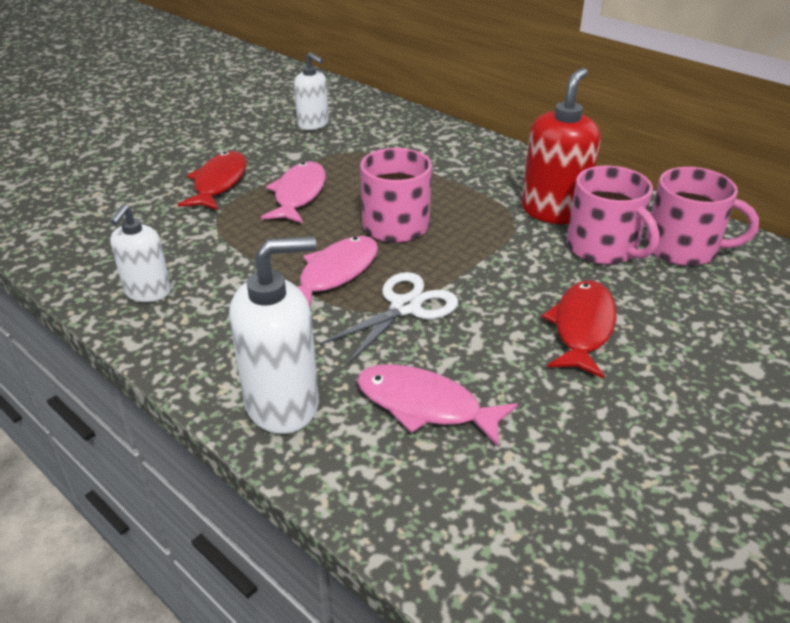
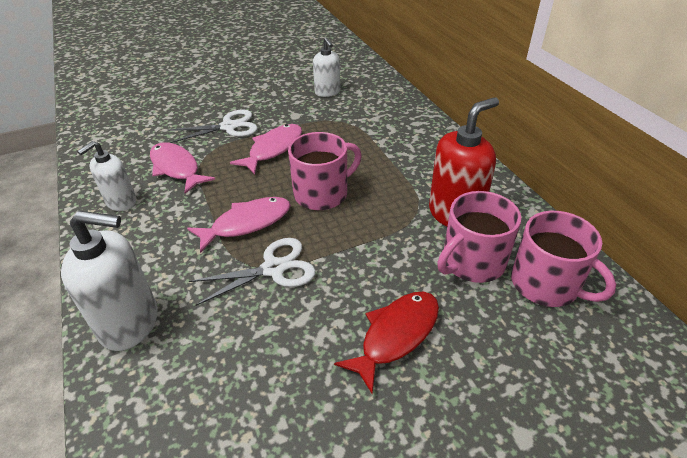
camera: 25 degrees right, 5 degrees up
(219, 183) = (229, 127): red fish -> white scissors
(425, 406) = (221, 363): pink fish -> pink fish (176, 168)
(603, 248) = (472, 262): pink mug -> pink mug turned 60 degrees clockwise

